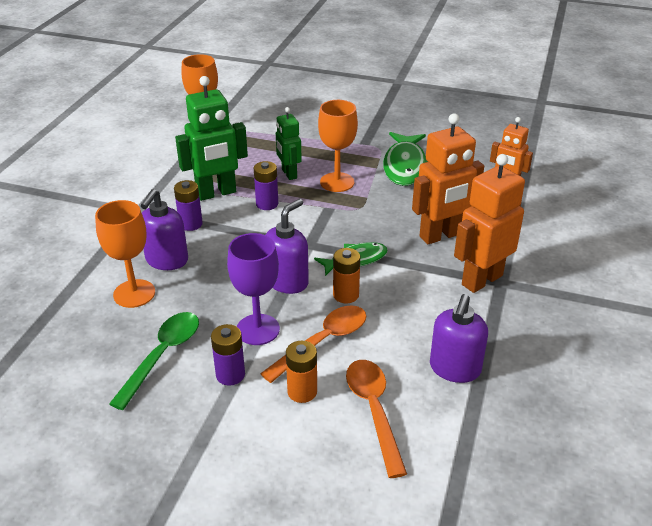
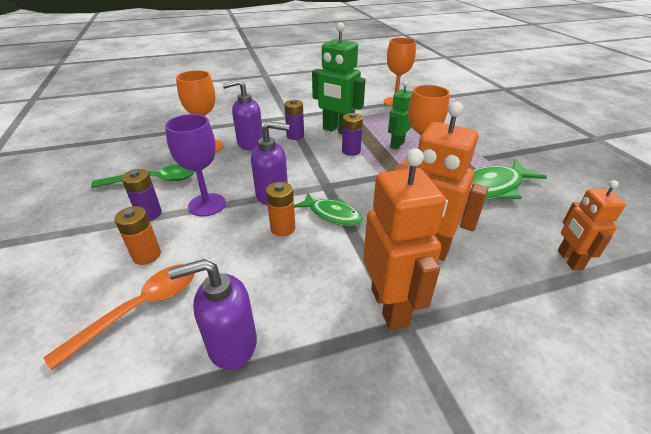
camera: 55 degrees right, 0 degrees up
(323, 342) = (214, 241): orange spoon -> none
(481, 280) = (390, 306): orange robot -> orange robot turned 60 degrees clockwise

